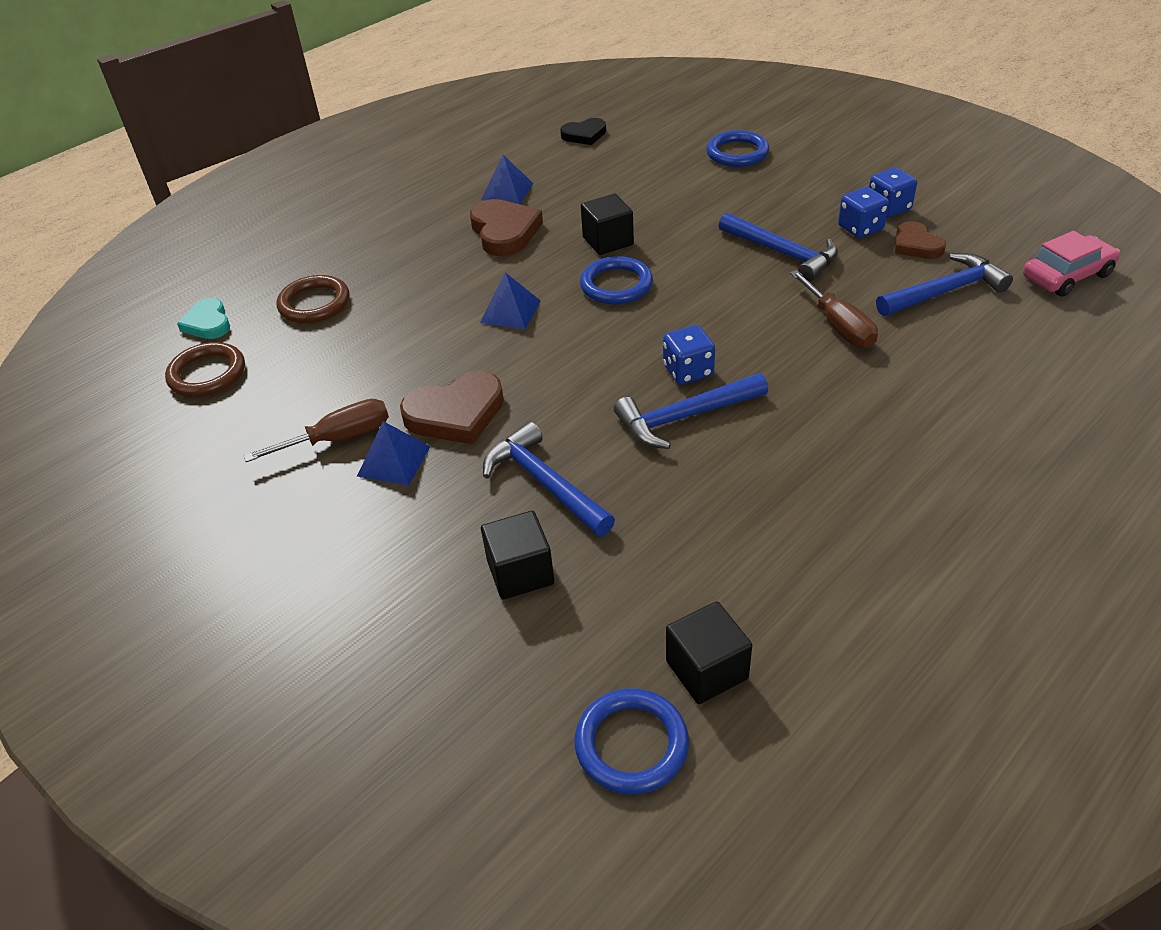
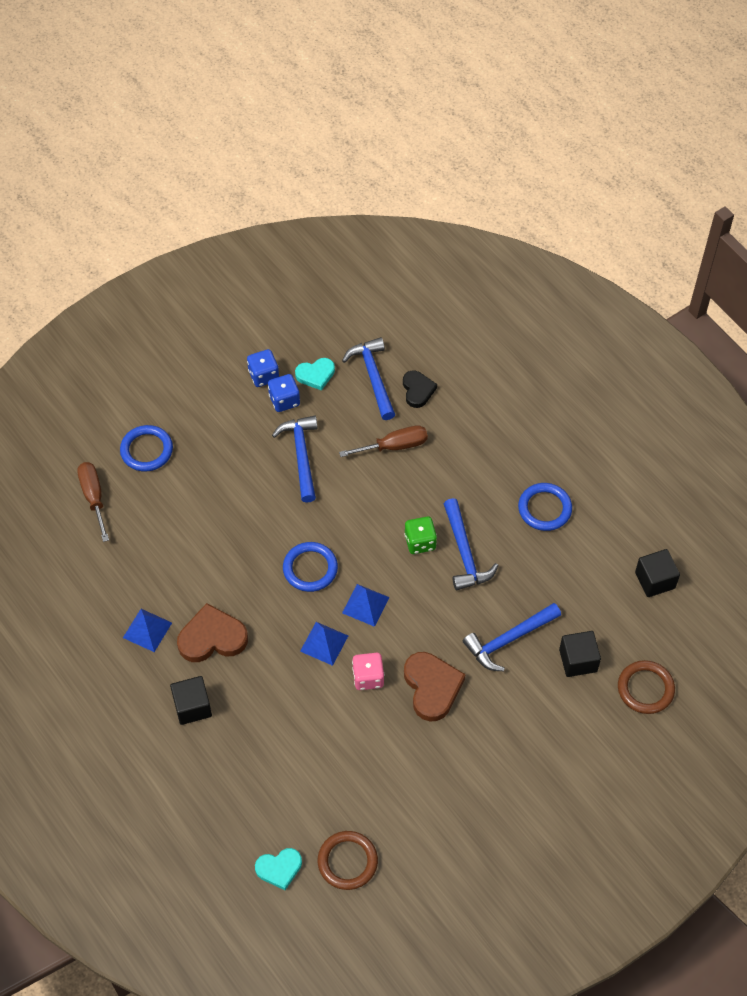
camera: 85 degrees left, 15 degrees up
(314, 303) = (274, 785): brown ring -> brown ring (645, 689)
(338, 438) = (442, 763): brown screwdriver -> brown screwdriver (94, 497)
(393, 461) = (471, 728): blue pyramid -> blue pyramid (365, 605)
(465, 354) = (368, 677): none -> pink dice
(584, 135) = (69, 558): black heart -> black heart (417, 390)
(608, 241) = (249, 565): black cube -> black cube (192, 707)
(631, 744) = (693, 621): blue ring -> blue ring (544, 509)
(688, 371) = (420, 542): blue dice -> green dice
(782, 253) = (301, 456): blue hammer -> blue hammer turned 60 degrees counterclockwise
(916, 245) = (315, 375): brown heart -> turquoise heart
(1066, 276) = (375, 308): pink car -> none

